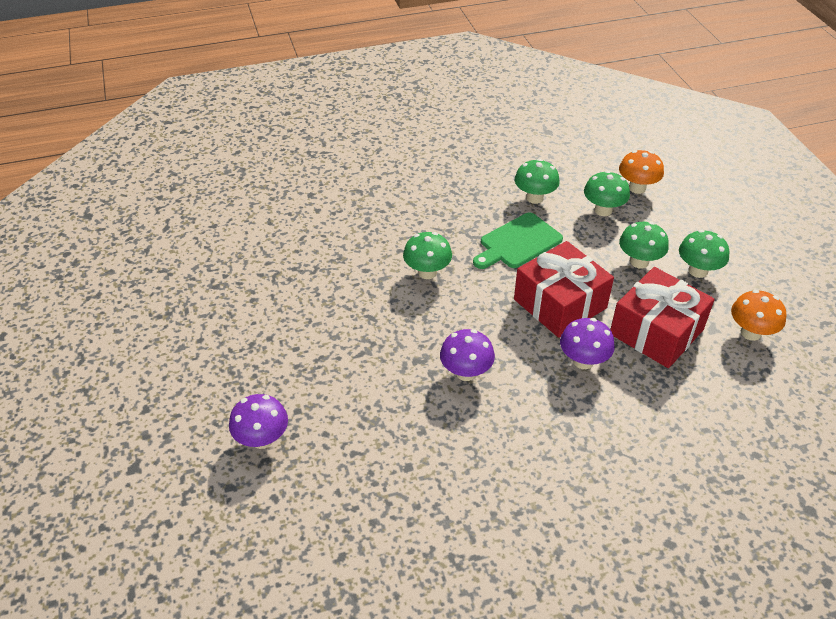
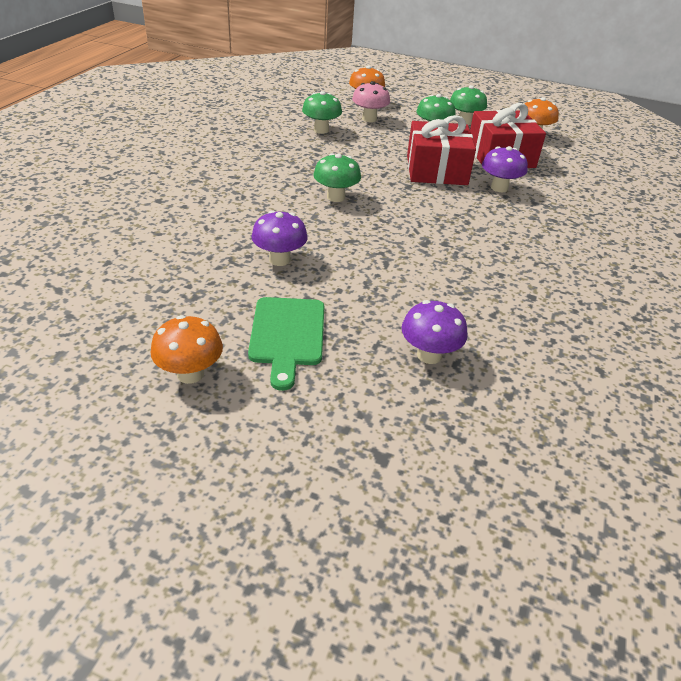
camera: 55 degrees left, 5 degrees down
(138, 334) = (190, 374): none -> orange mushroom
(466, 372) = (461, 230): purple mushroom -> purple mushroom (279, 259)
(518, 242) = (356, 155): green cutting board -> green cutting board (287, 335)
(603, 210) = (369, 119): green mushroom -> pink mushroom

